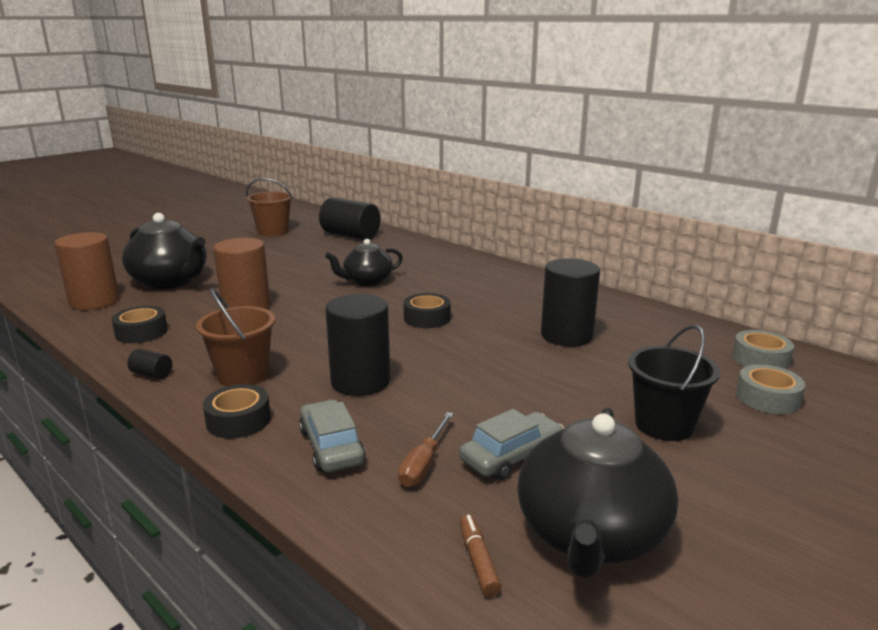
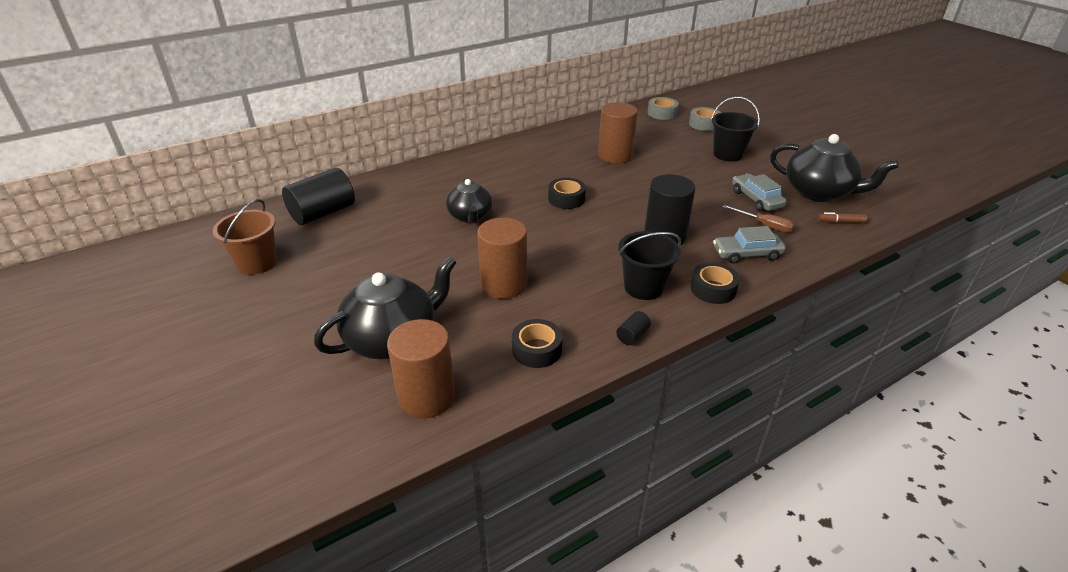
camera: 75 degrees left, 15 degrees up
(243, 375) = (644, 287): brown bucket -> black bucket
(566, 335) = (615, 156): black cylinder -> brown cylinder

